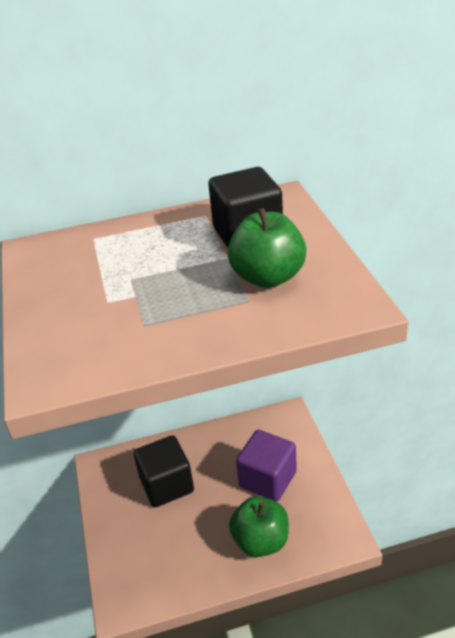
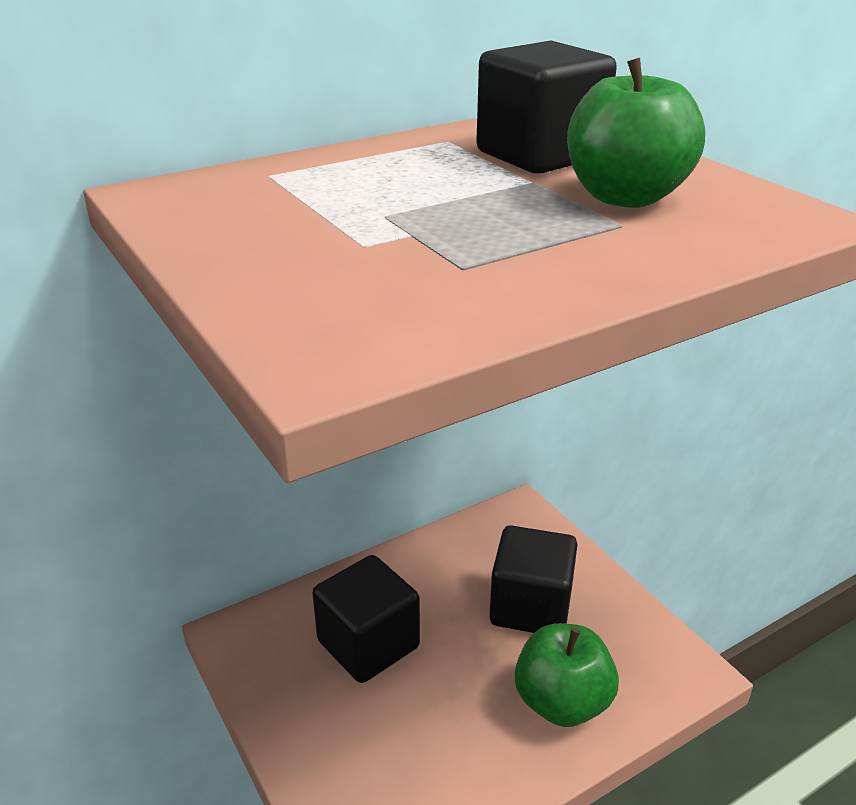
camera: 20 degrees left, 5 degrees down
(267, 479) = (530, 607): purple cube -> black cube

